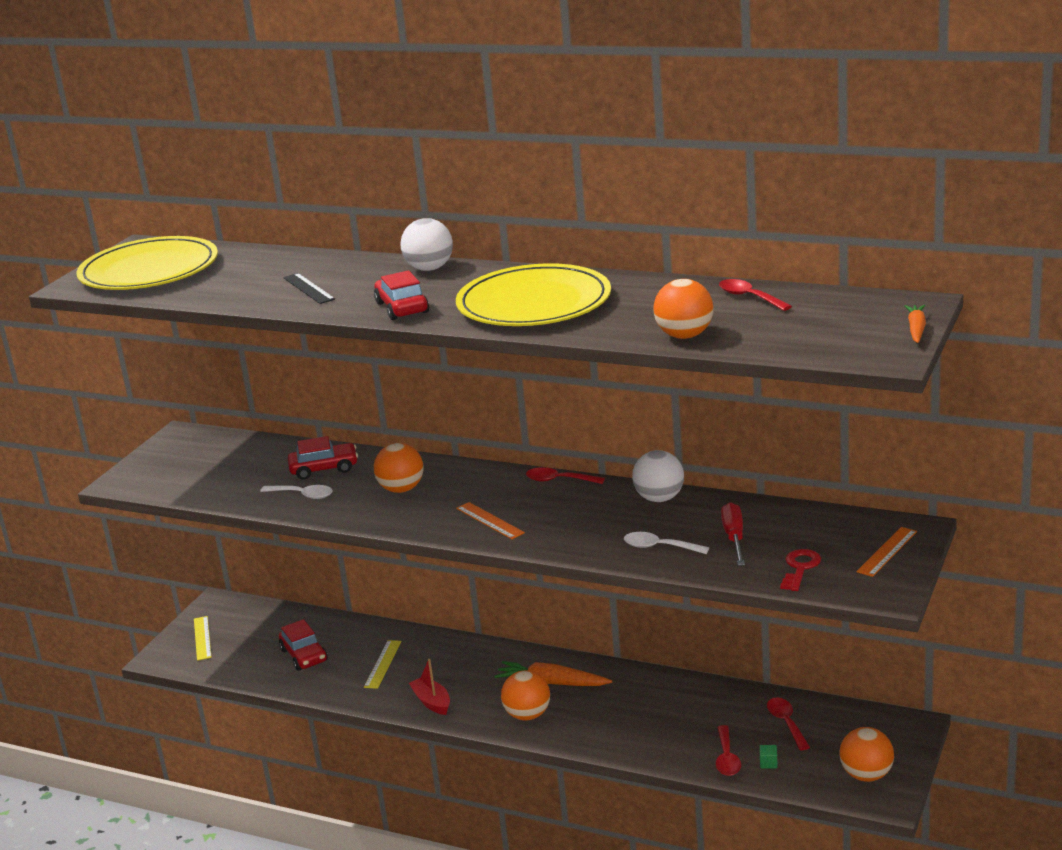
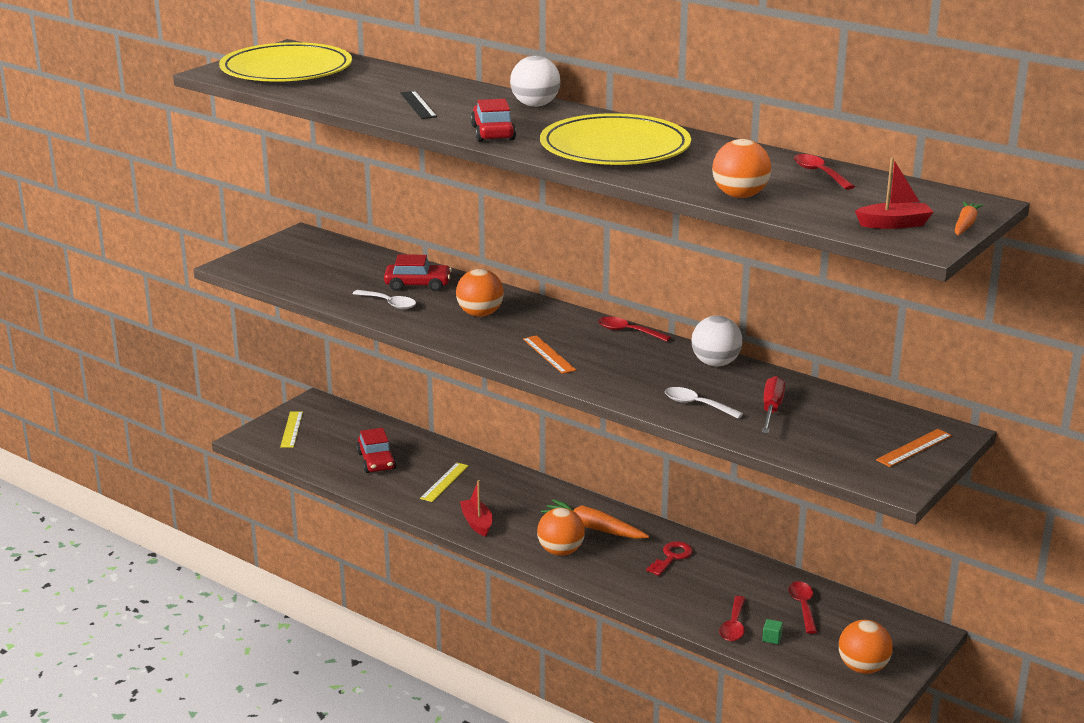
camera: 10 degrees right, 0 degrees up
(800, 568) = (822, 447): red key -> red key (672, 557)
(848, 341) = (894, 224): none -> red boat

